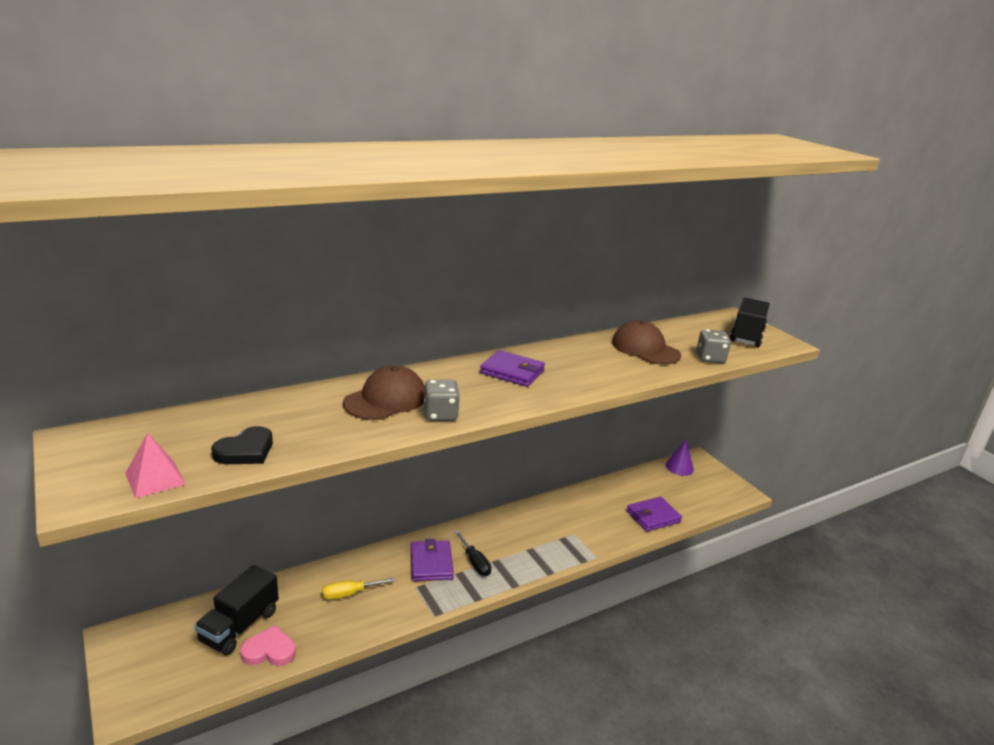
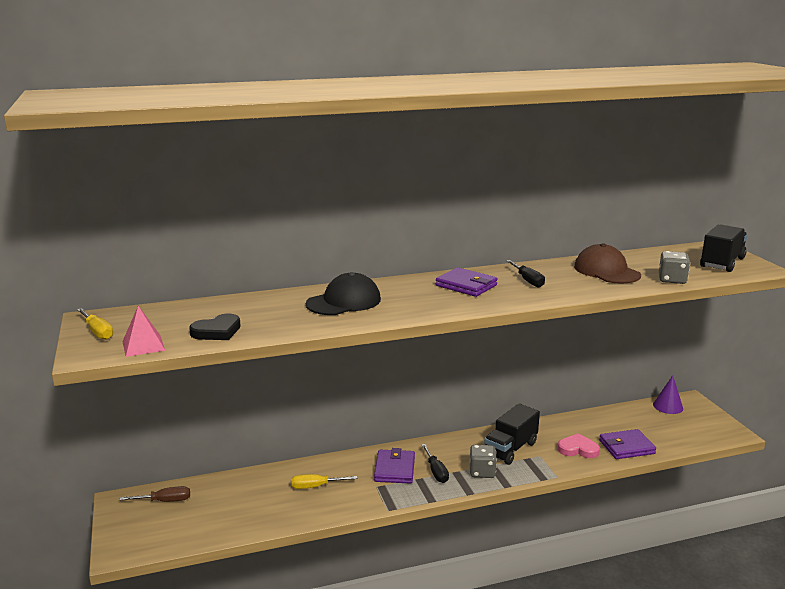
camera: 15 degrees right, 5 degrees down
(88, 460) = (97, 332): none -> yellow screwdriver
(175, 631) = (164, 501): none -> brown screwdriver
(239, 626) = (217, 502): black truck -> black truck (510, 449)
(269, 650) = (238, 522): pink heart -> pink heart (578, 449)
(386, 399) = (344, 302): brown cap -> black cap
(440, 414) = (388, 314): grey dice -> grey dice (482, 472)
(573, 363) = (528, 281): none -> black screwdriver

